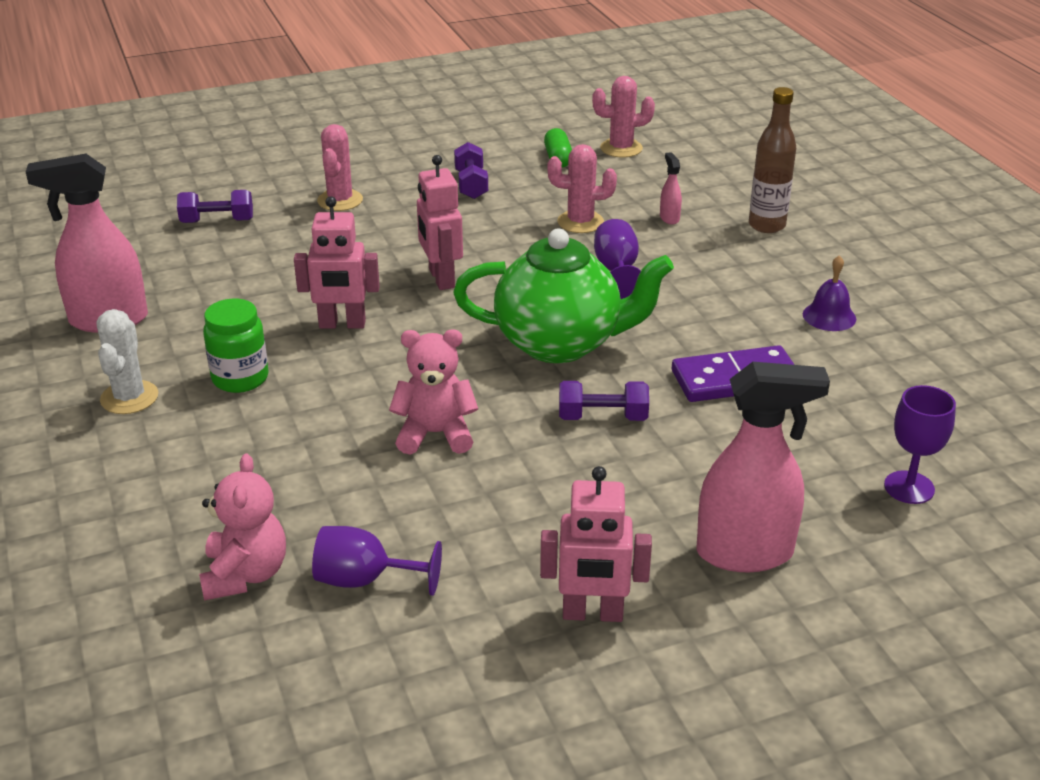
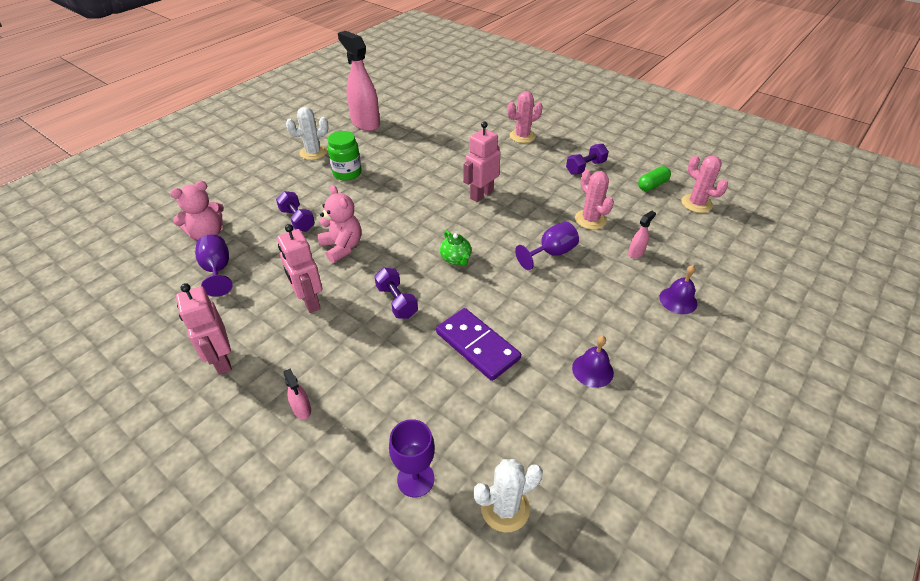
camera: 60 degrees right, 10 degrees up
(217, 221) = (467, 114): purple dumbbell -> purple dumbbell (297, 220)
(342, 324) = (413, 182): pink robot -> pink robot (309, 301)
(560, 343) = (456, 259): green teapot -> green teapot, size x0.40
(745, 553) = (302, 409): pink spray bottle -> pink spray bottle, size x0.42
(766, 225) = (678, 300): brown bottle -> purple bell
(977, 437) = (505, 508): none -> white cactus

